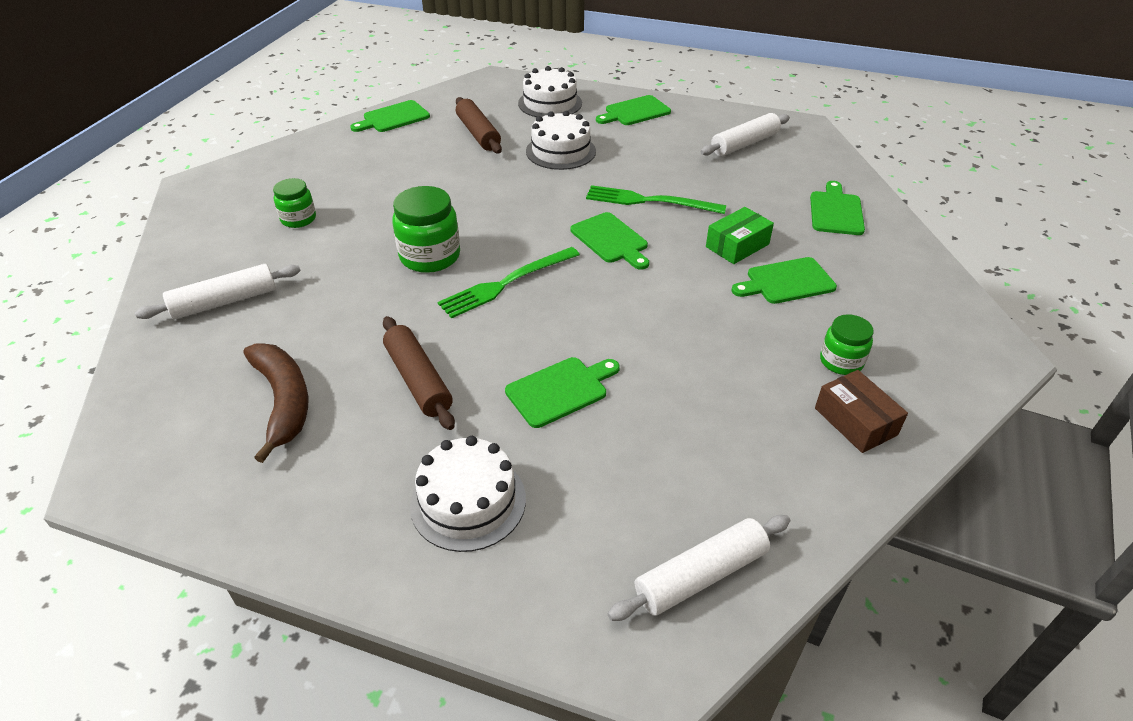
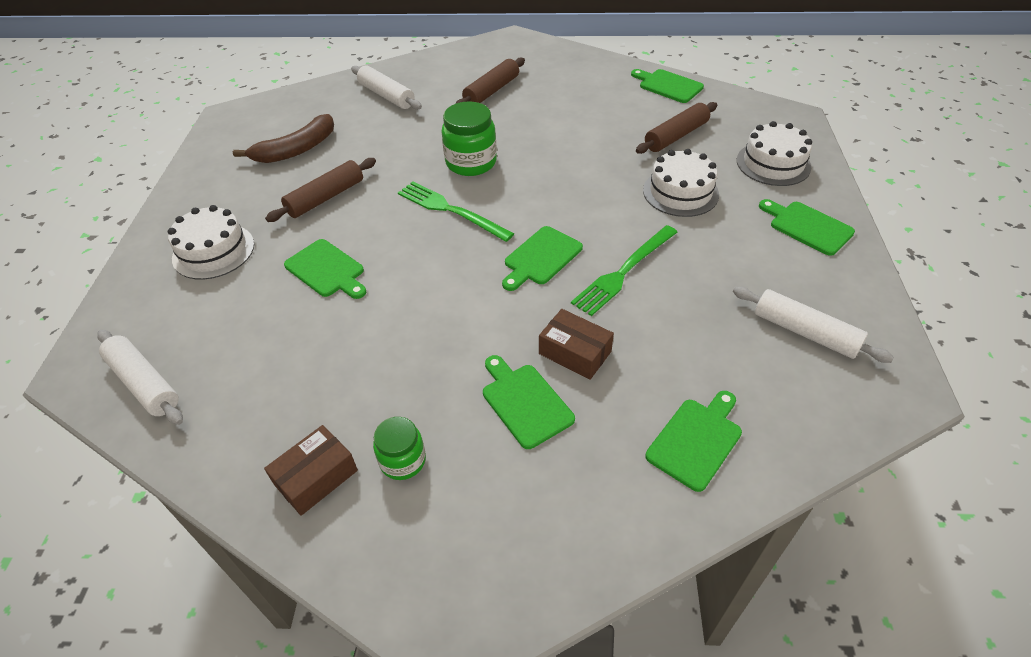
camera: 75 degrees right, 5 degrees up
(298, 219) = (491, 91): green jar -> brown rolling pin
(649, 201) = (624, 271): green fork -> green fork turned 135 degrees counterclockwise
(737, 245) = (575, 352): green box -> brown box
(835, 211) = (696, 440): green cutting board -> green cutting board turned 45 degrees counterclockwise

